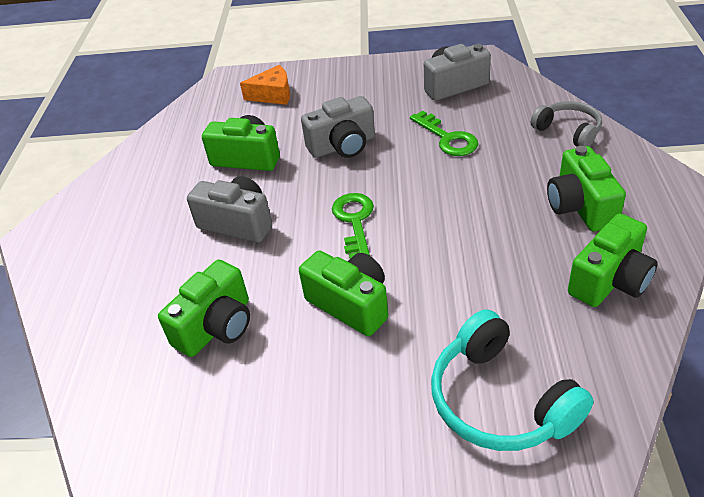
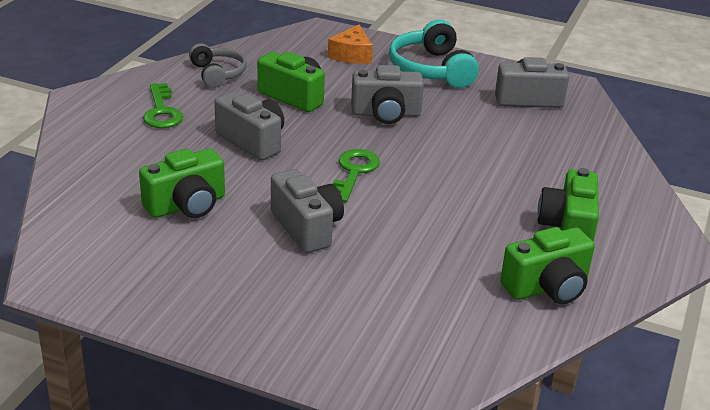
camera: 15 degrees right, 10 degrees down
(273, 95) = (352, 55): orange cheese -> orange cheese turned 90 degrees clockwise
(350, 304) = (307, 227): green camera -> grey camera
(447, 138) = (487, 138): green key -> green key (162, 111)
(500, 400) = (381, 330): turquoise headphones -> turquoise headphones (431, 69)
(568, 131) = (608, 169): grey headphones -> grey headphones (218, 74)

